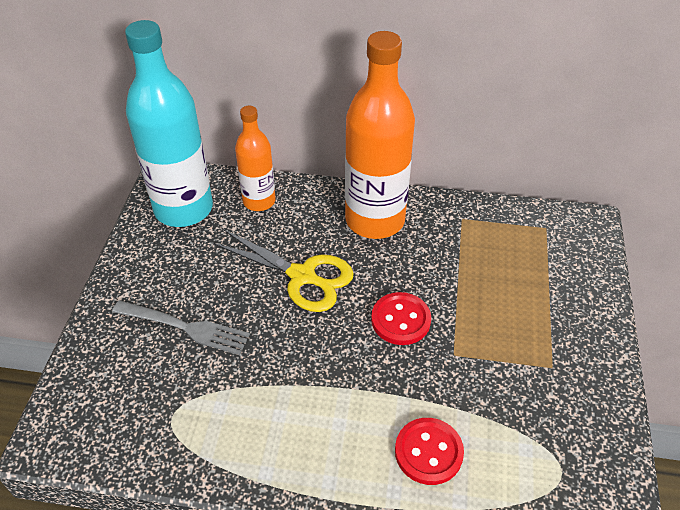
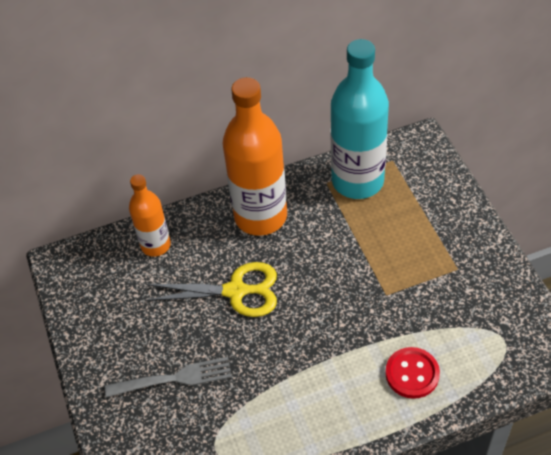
camera: 25 degrees left, 5 degrees up
(183, 209) = (96, 282): turquoise bottle -> turquoise bottle (357, 181)
(400, 320) = (332, 288): red button -> none

